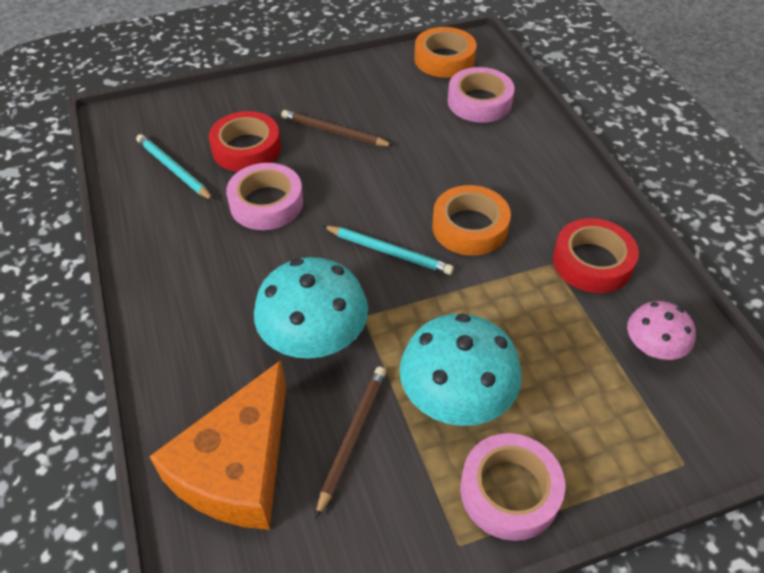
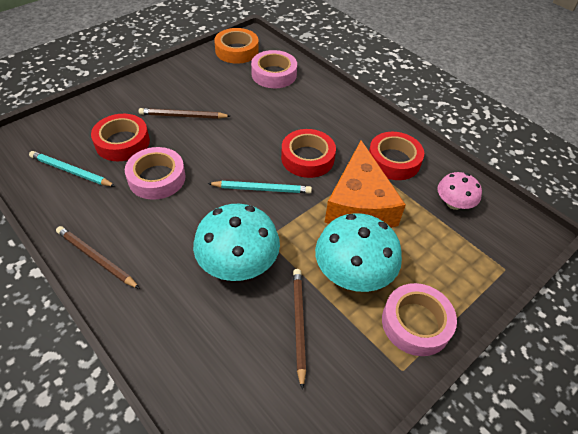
camera: 25 degrees left, 0 degrees up
(156, 281) = (96, 258): none -> brown pencil
(237, 467) = (227, 374): orange cheese -> orange cheese (359, 204)
(470, 227) = (307, 158): orange tape -> red tape

